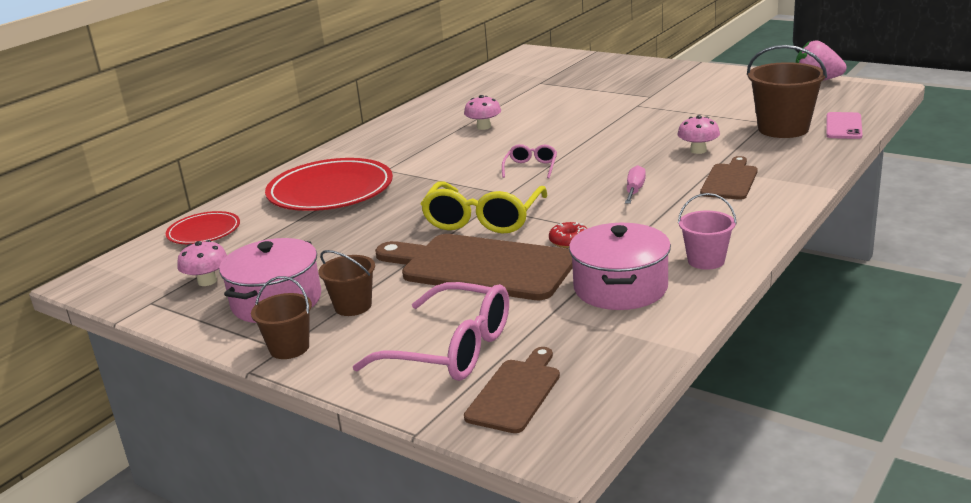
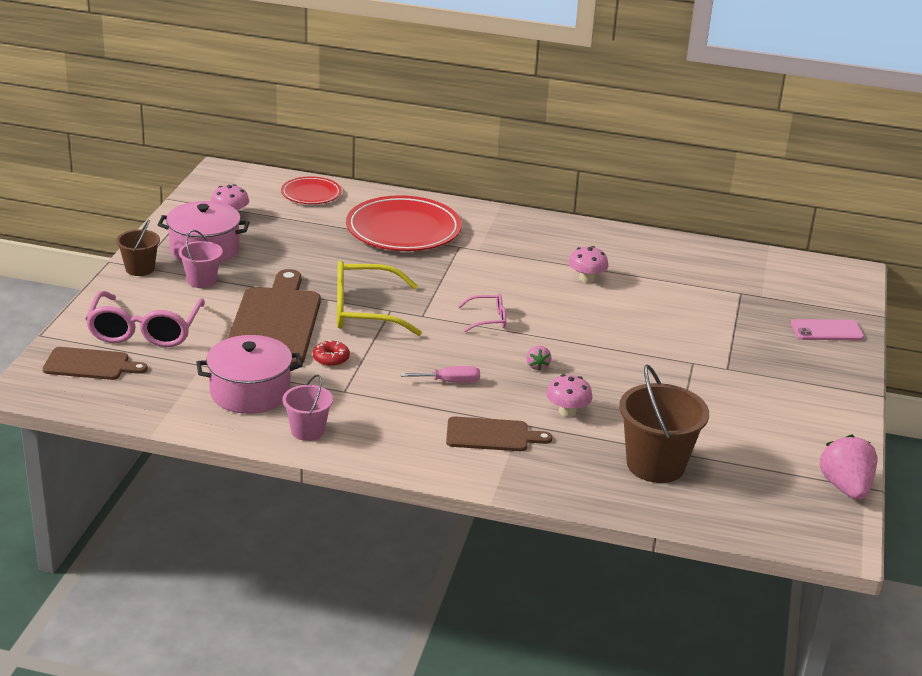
camera: 65 degrees right, 5 degrees up
(353, 306) = (201, 281): brown bucket -> pink bucket
(621, 155) = (537, 366): none -> pink strawberry
(843, 126) = (682, 508): pink phone -> pink phone (826, 331)

